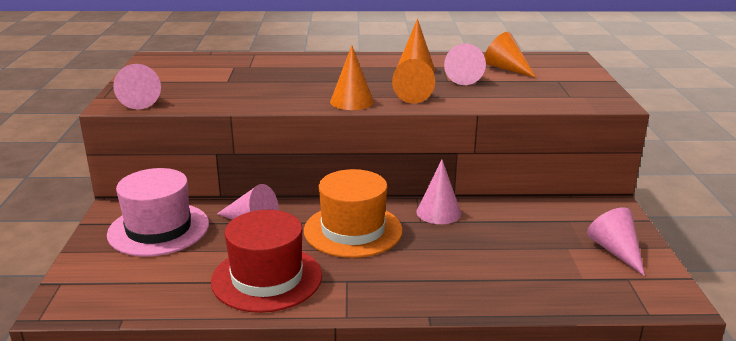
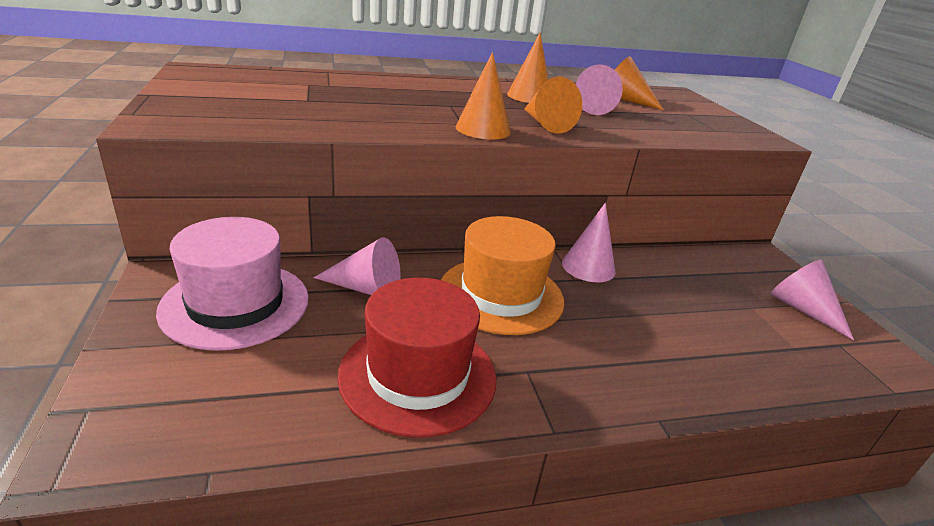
camera: 15 degrees left, 5 degrees up
(140, 101) = (191, 120): pink cone -> none

